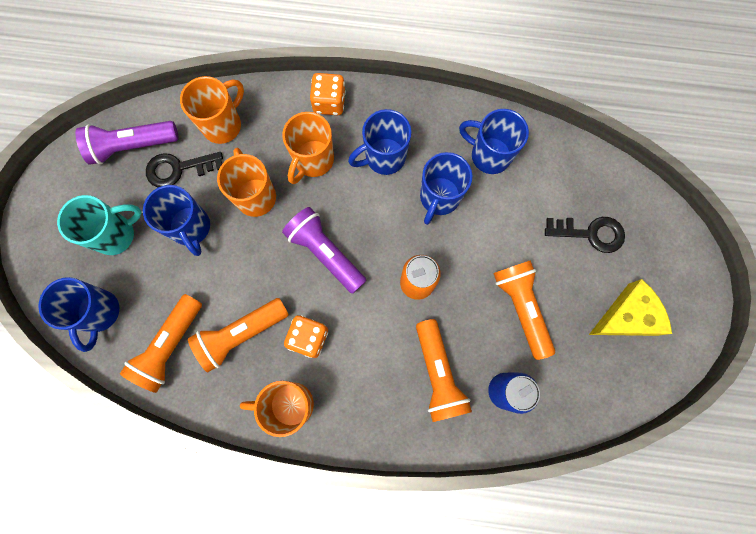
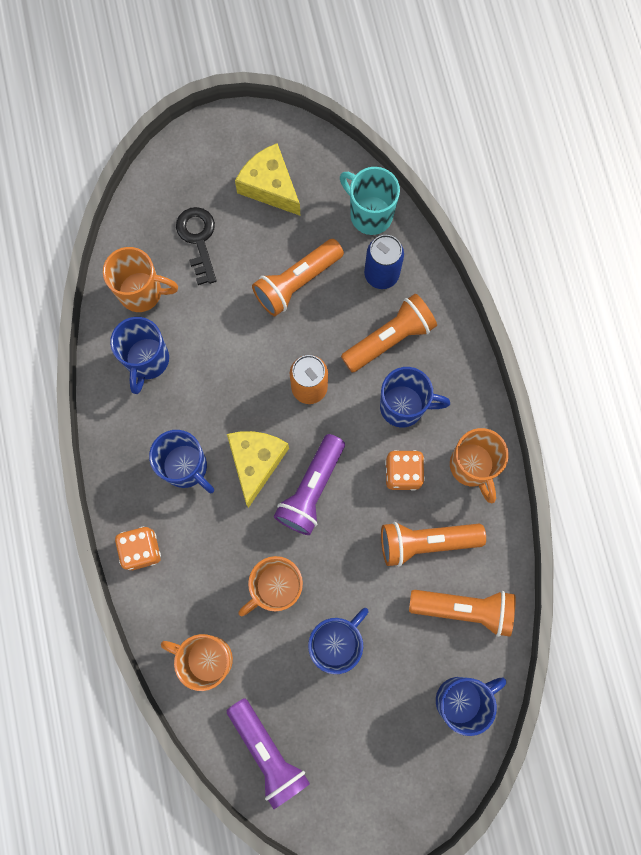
camera: 110 degrees left, 0 degrees up
(116, 235) = (373, 721): turquoise mug -> turquoise mug (370, 214)
(179, 169) = (275, 686): black key -> none
(240, 334) = (425, 542): orange flashlight -> orange flashlight turned 135 degrees clockwise
(313, 160) = (215, 541): orange mug -> orange mug (142, 292)
(367, 215) = (256, 462): none -> yellow cheese
(439, 198) = (212, 396): blue mug -> blue mug (403, 406)

